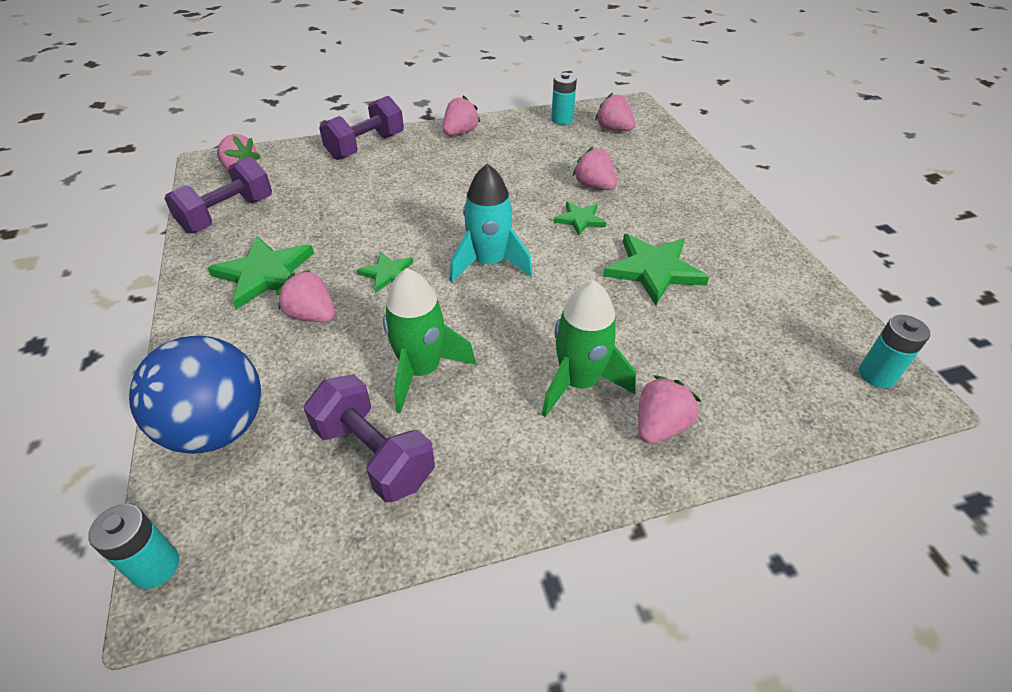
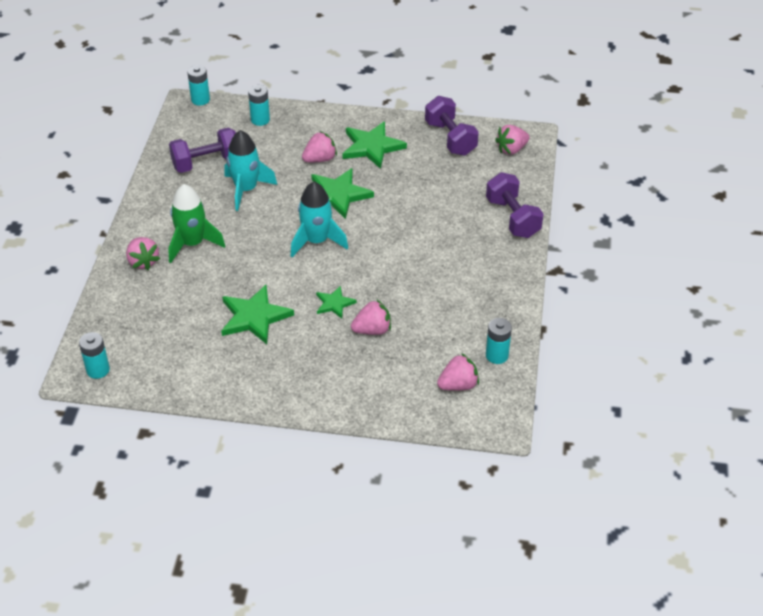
camera: 115 degrees right, 0 degrees up
(218, 428) = (260, 120): blue ball -> turquoise battery
(387, 273) = (337, 195): green star -> green star, size x1.78
(421, 370) = (246, 190): green rocket -> turquoise rocket
(460, 133) = (507, 279): pink strawberry -> none

